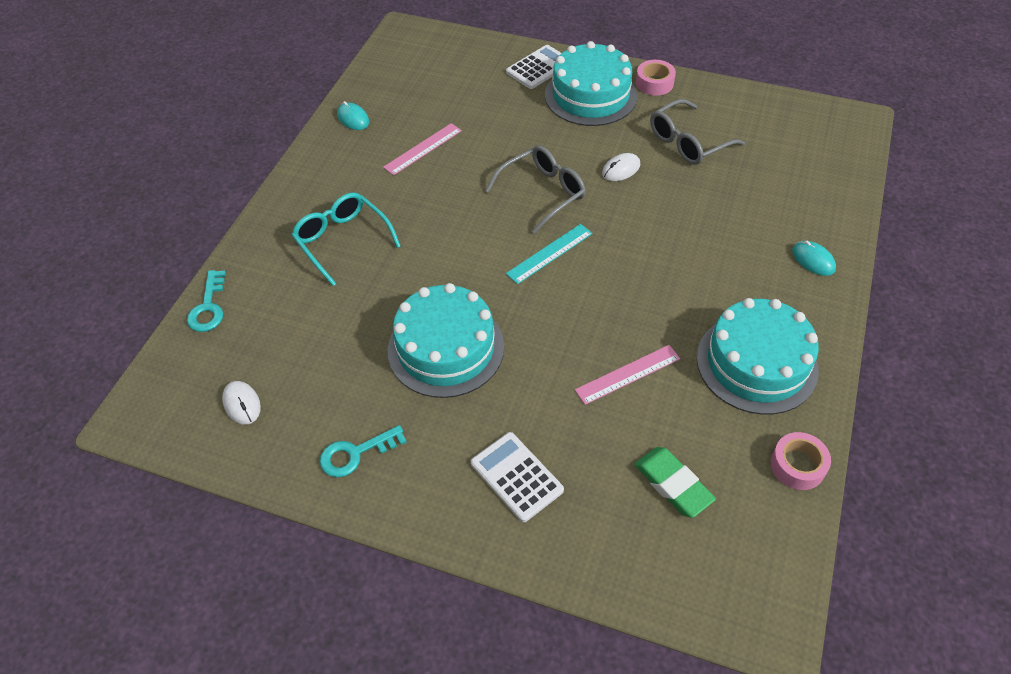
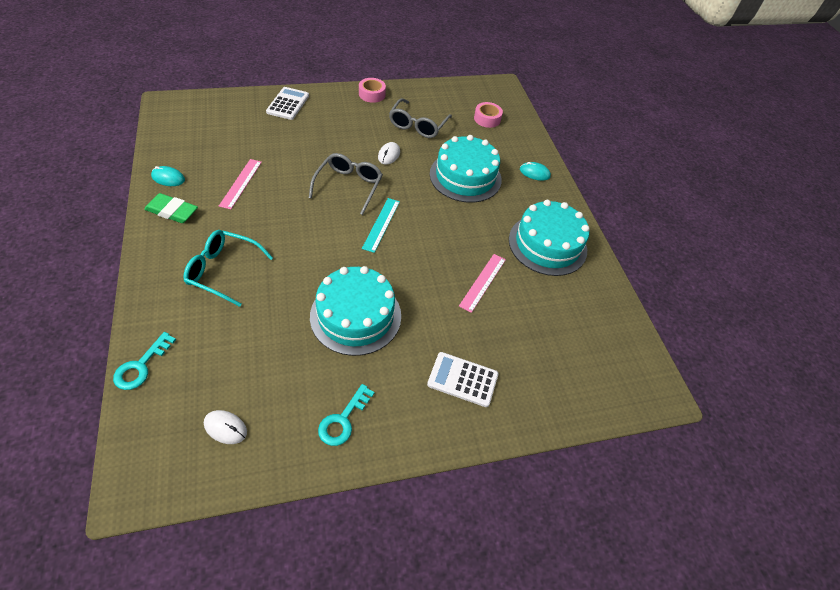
camera: 40 degrees left, 0 degrees up
(208, 307) = (141, 366): turquoise key -> turquoise key turned 60 degrees clockwise
(590, 95) = (336, 113): turquoise cake -> turquoise cake (465, 176)
(673, 484) = (554, 337): green eraser -> green eraser (172, 211)
(797, 465) = (608, 294): pink tape -> pink tape (487, 119)

